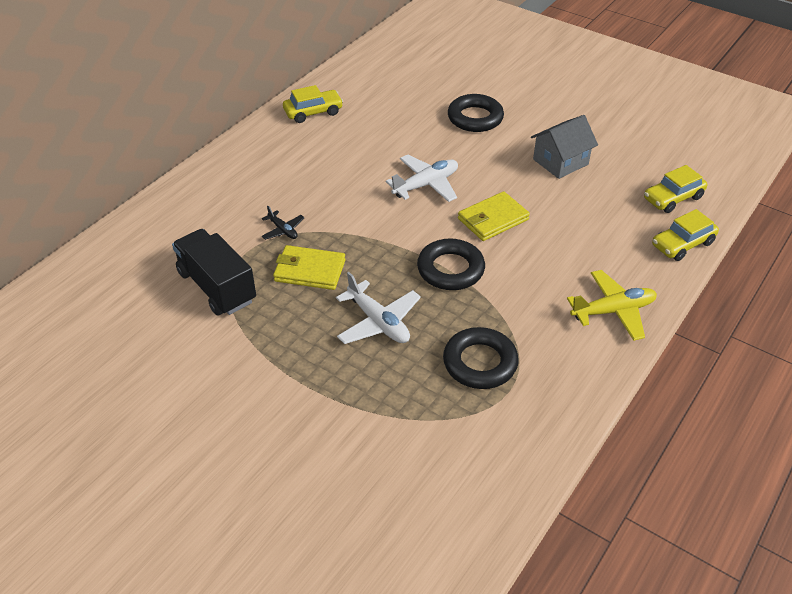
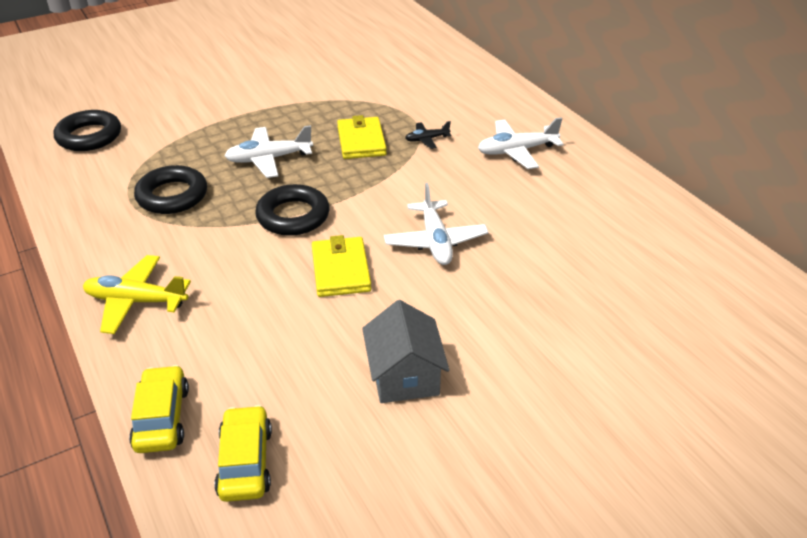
camera: 115 degrees right, 5 degrees down
(217, 287) = (379, 98): black truck -> none
(274, 175) = (516, 151): none -> white plane
(309, 270) = (361, 141): yellow wallet -> yellow wallet turned 45 degrees counterclockwise
(313, 112) = (627, 200): yellow car -> none
(475, 118) = (553, 330): black ring -> black ring (89, 136)
(613, 311) = (136, 301): yellow plane -> yellow plane turned 90 degrees clockwise

